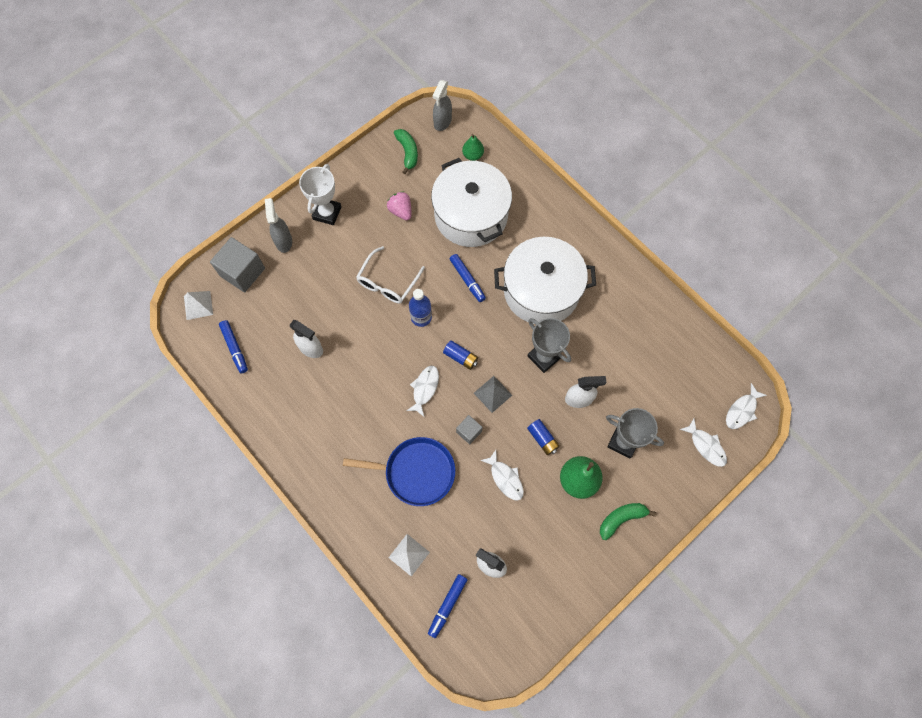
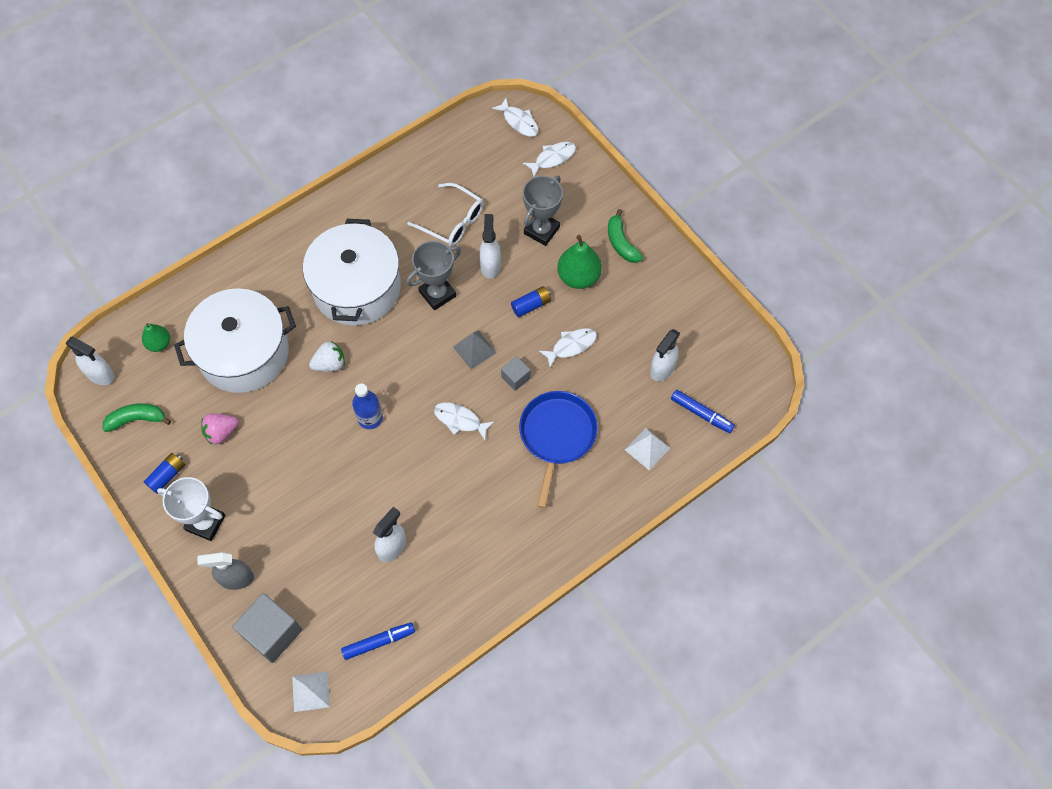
camera: 85 degrees left, 5 degrees down
(388, 282) = (317, 453): white glasses -> white glasses (452, 221)
(442, 122) = (100, 375): grey spray bottle -> white spray bottle
(461, 357) = (426, 379): blue battery -> blue battery (167, 475)
(467, 280) = (330, 364): blue marker -> white strawberry

